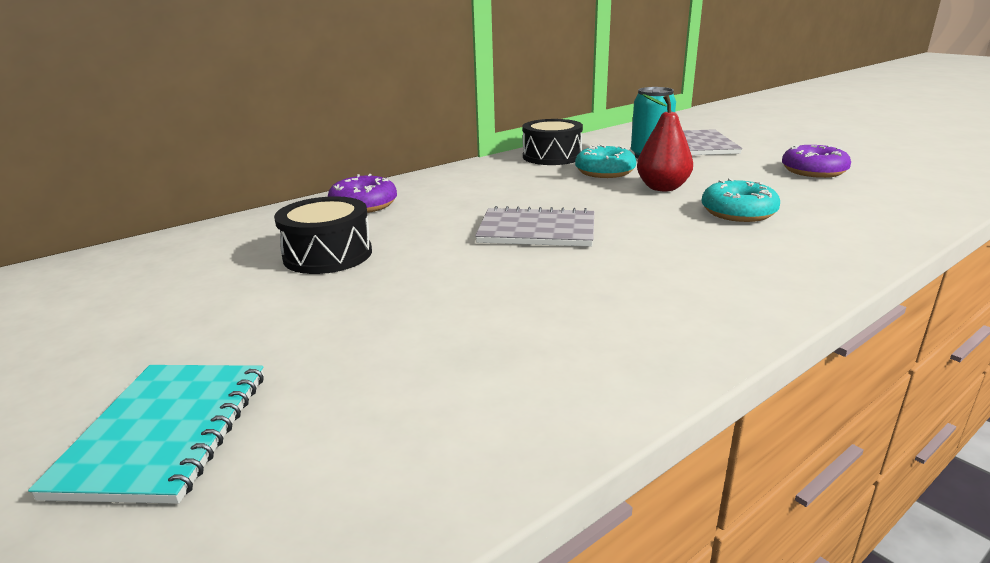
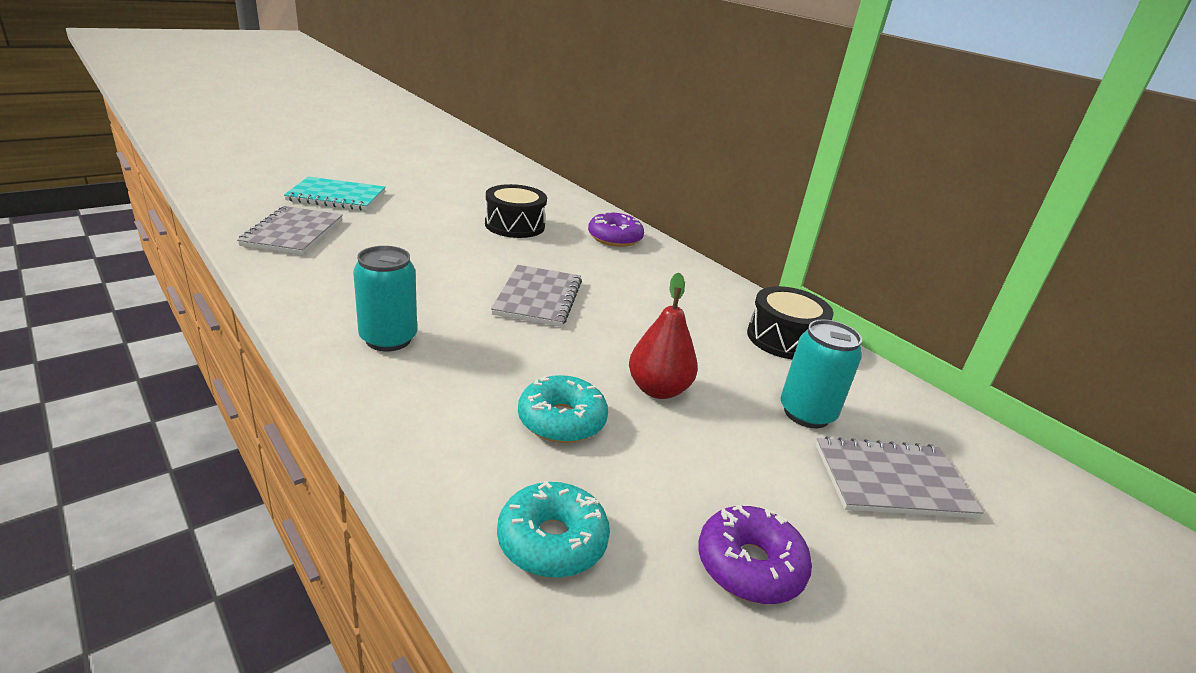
camera: 85 degrees right, 5 degrees up
(387, 438) = (293, 233): none -> grey notebook
(605, 172) = (722, 363): turquoise donut -> turquoise donut (552, 541)
(687, 290) = (388, 339): none -> turquoise can

